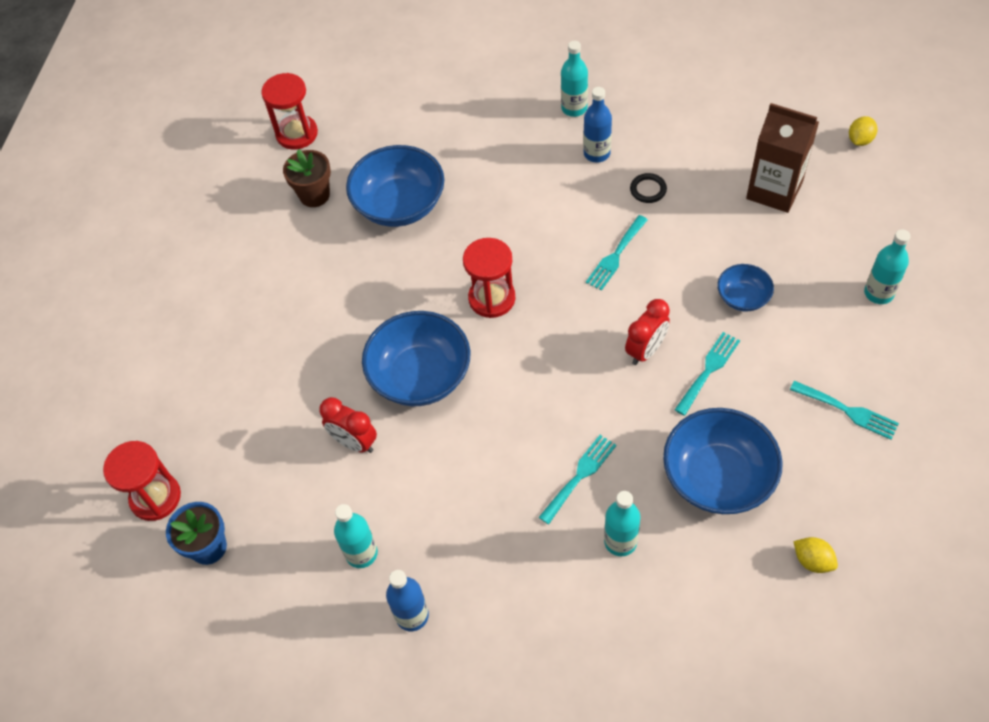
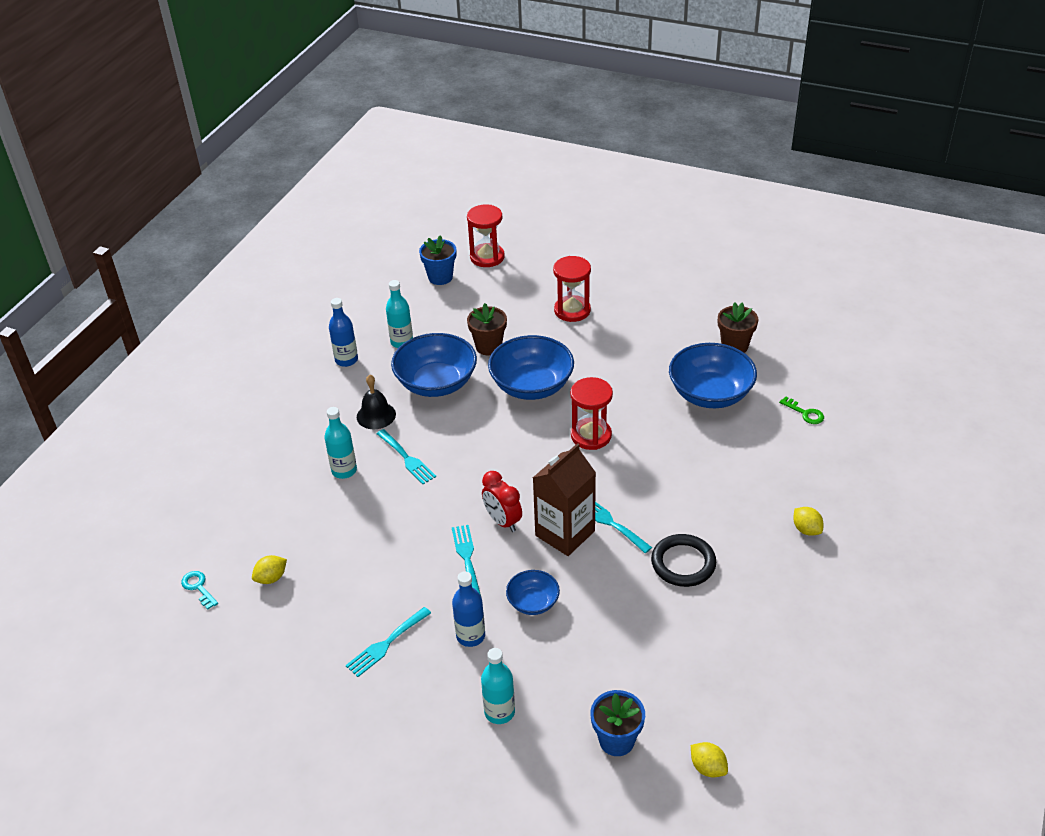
camera: 100 degrees right, 15 degrees down
(297, 134) = (809, 341): red hourglass -> red hourglass (572, 310)
(354, 442) = (488, 347): red clock -> brown flower pot
(413, 125) = (805, 413): none -> green key
(513, 537) = (376, 415): none -> black bell
(574, 108) = (806, 529): turquoise bottle -> yellow lemon
(597, 153) = (740, 535): blue bottle -> blue bottle (470, 636)
(648, 190) = (683, 563): black ring -> black ring, size x1.74
(708, 370) = (466, 558): turquoise fork -> turquoise fork turned 150 degrees counterclockwise
(718, 477) = (367, 539): blue bowl -> blue bowl (436, 383)
(774, 190) = (655, 665): brown carton -> brown carton (565, 533)
(859, 640) = (198, 587): none -> turquoise key
(864, 203) = (616, 740): none -> blue flower pot

